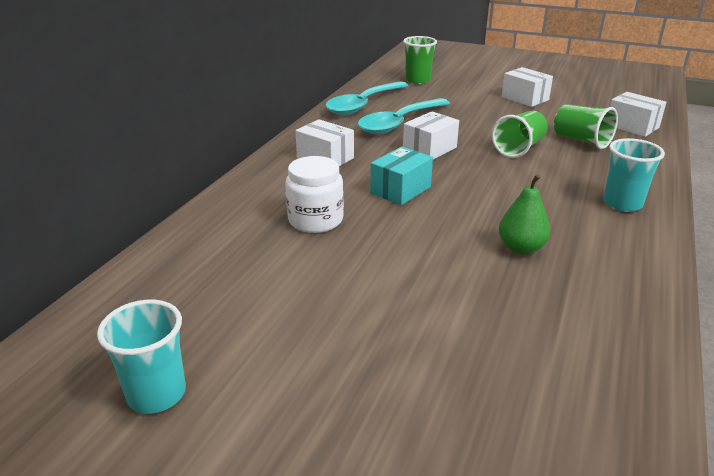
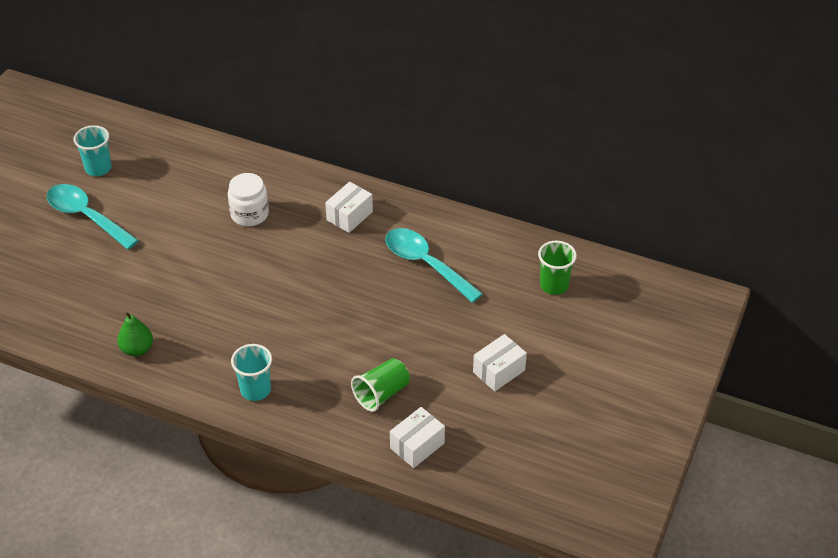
camera: 90 degrees right, 15 degrees up
(363, 105) = (474, 239): turquoise spoon -> turquoise spoon (86, 216)
(400, 190) = (290, 259): turquoise box -> none
(429, 149) = (365, 281): white box -> none
(519, 148) = (364, 343): green cup -> none
(521, 248) = (200, 316): green pear -> green pear (137, 349)

